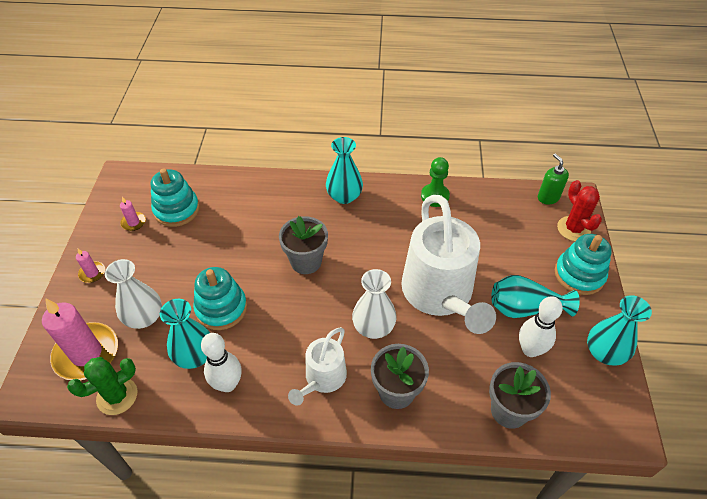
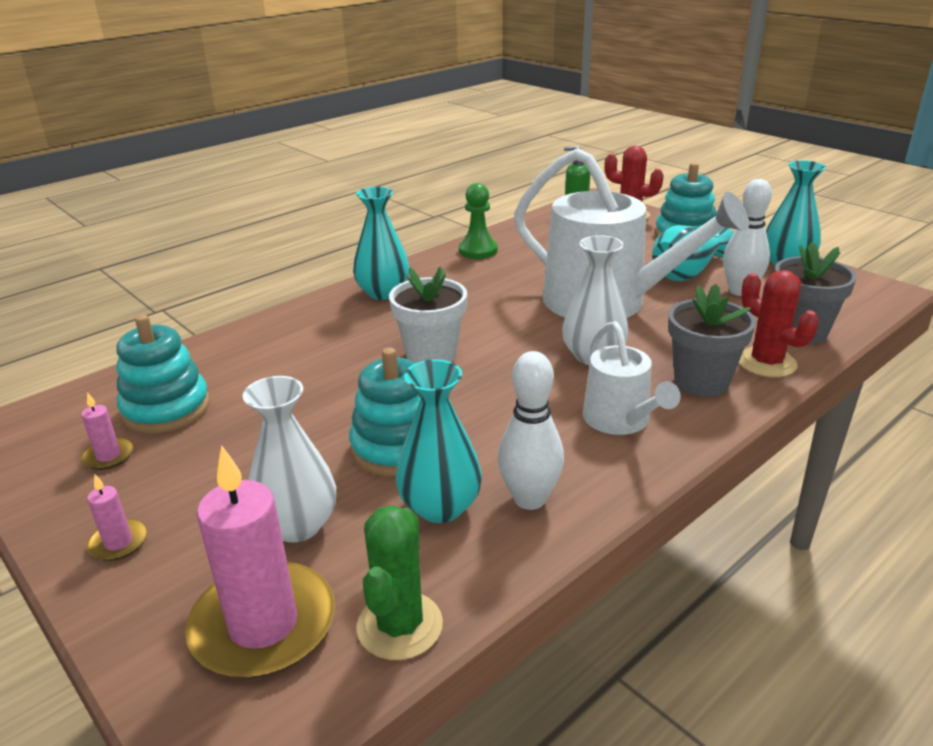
camera: 45 degrees left, 20 degrees down
(306, 261) = (431, 355): grey flower pot -> white flower pot
(450, 412) = (766, 363): none -> red cactus

